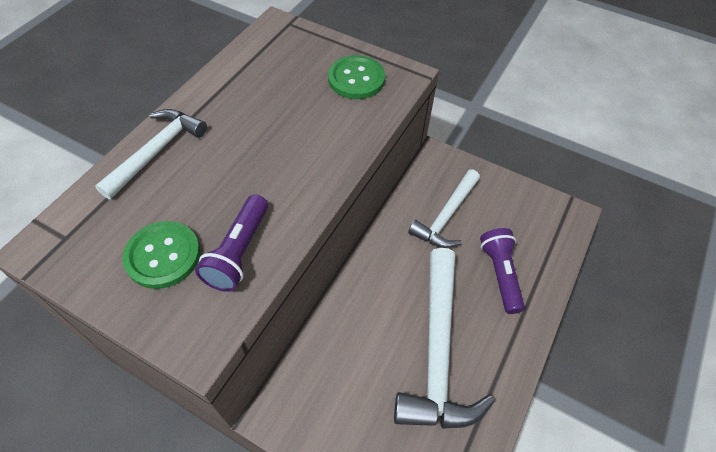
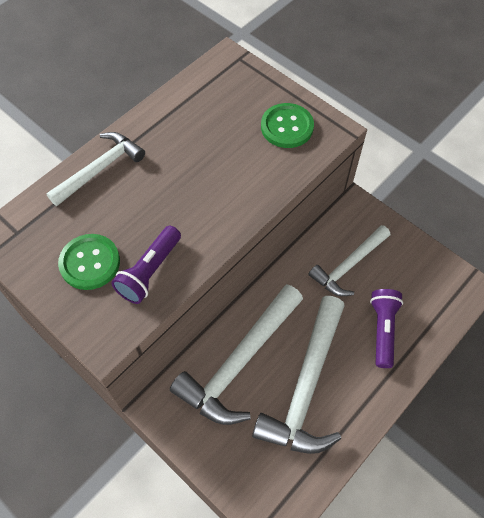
camera: 15 degrees right, 5 degrees up
(357, 341) = (239, 362): none -> white hammer

